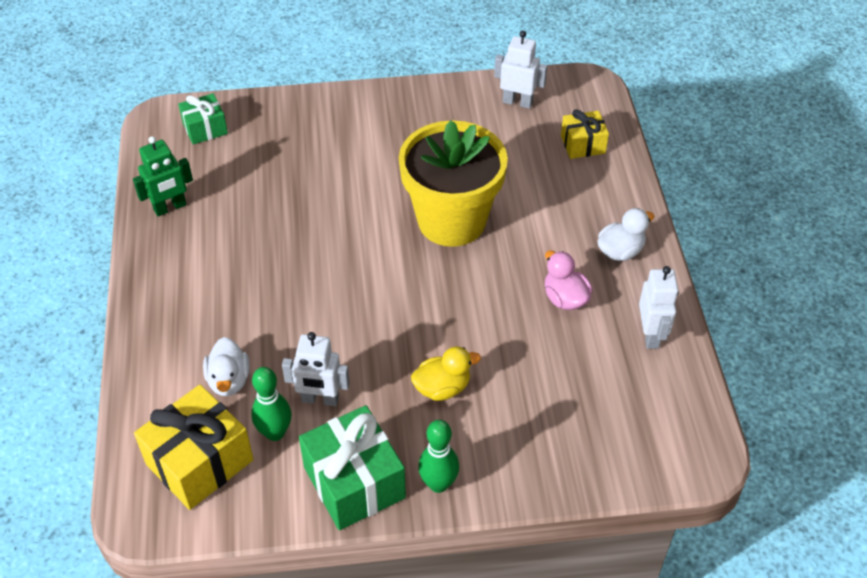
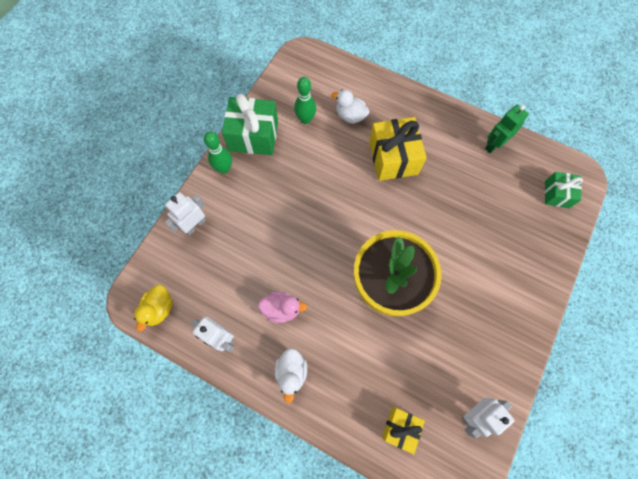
camera: 125 degrees right, 20 degrees up
(170, 207) = (493, 145): green robot -> green robot turned 45 degrees clockwise
(199, 462) = (313, 84): yellow gift -> yellow gift (393, 158)
(320, 399) = (309, 147): white robot -> white robot (195, 225)
(442, 388) = (273, 204): yellow duck -> yellow duck (159, 309)

